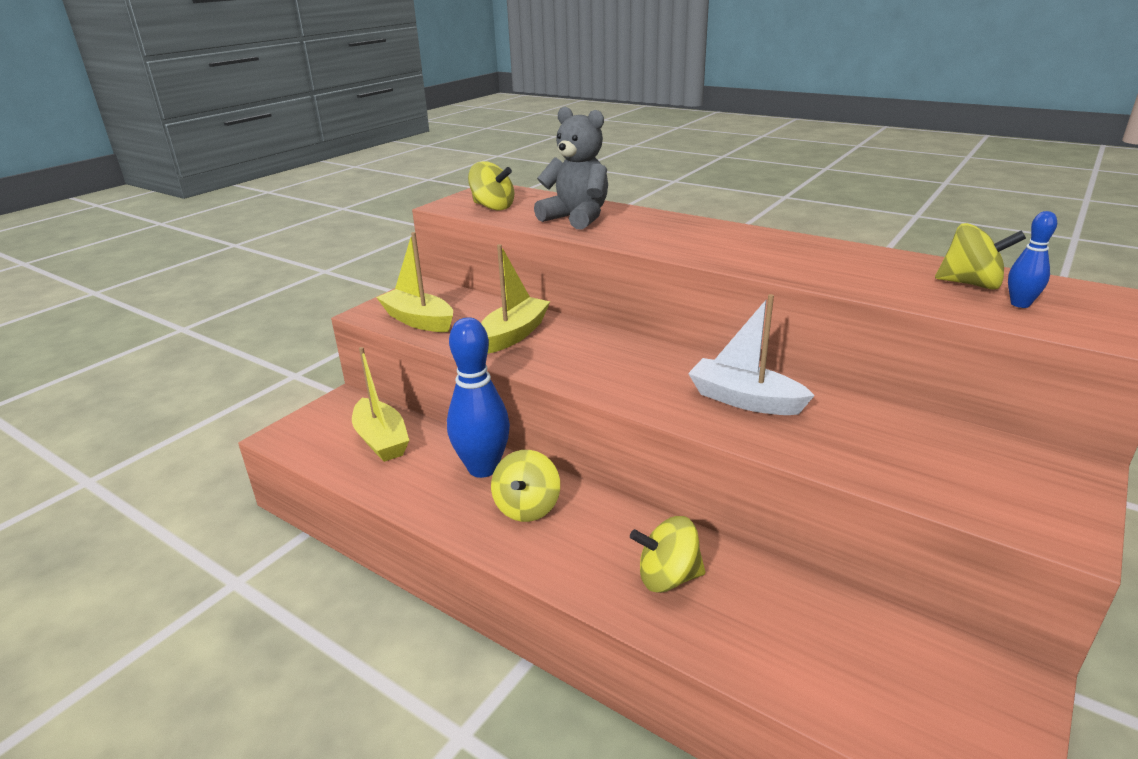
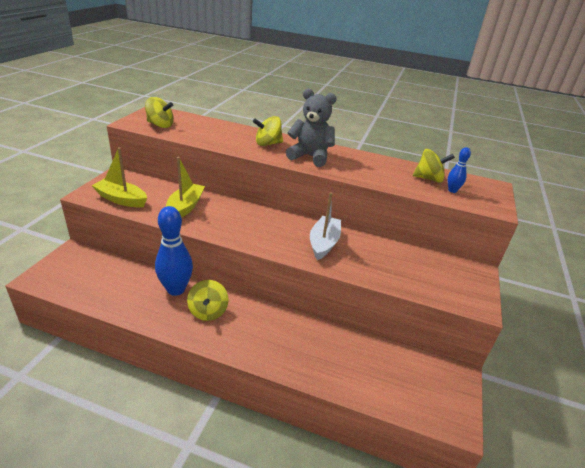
camera: 20 degrees left, 5 degrees up
(381, 440) = (106, 276): yellow boat -> none
(576, 218) = (215, 134): grey teddy bear -> grey teddy bear (310, 157)
(668, 577) = (293, 344): yellow spinning top -> yellow spinning top (268, 144)
(745, 400) = (324, 243): white boat -> white boat turned 90 degrees clockwise

